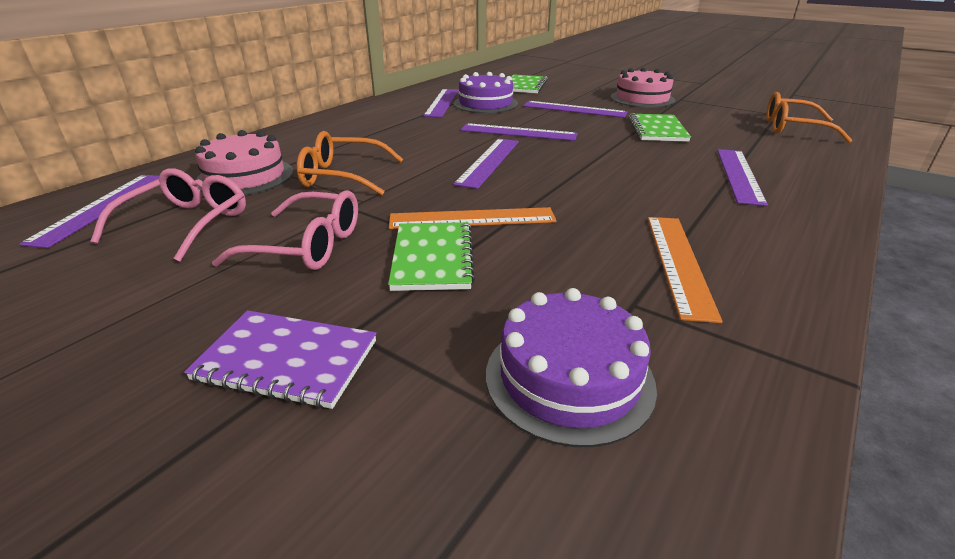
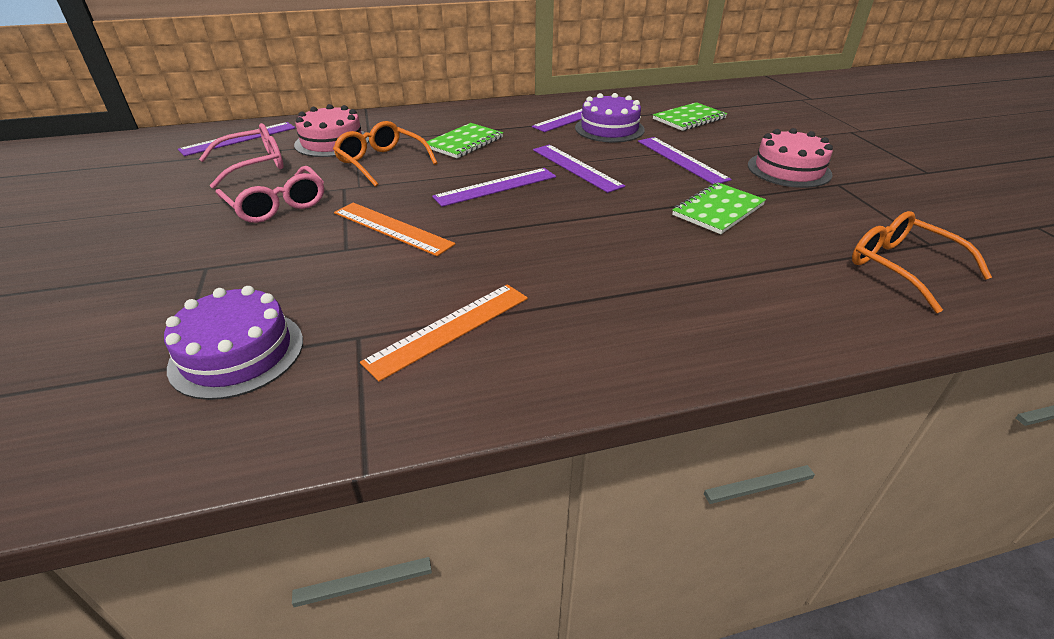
camera: 40 degrees right, 5 degrees up
(287, 360) = (159, 267): purple notebook -> none
(432, 258) = (318, 245): green notebook -> green notebook (464, 143)
(739, 175) = (687, 288): purple ruler -> none

